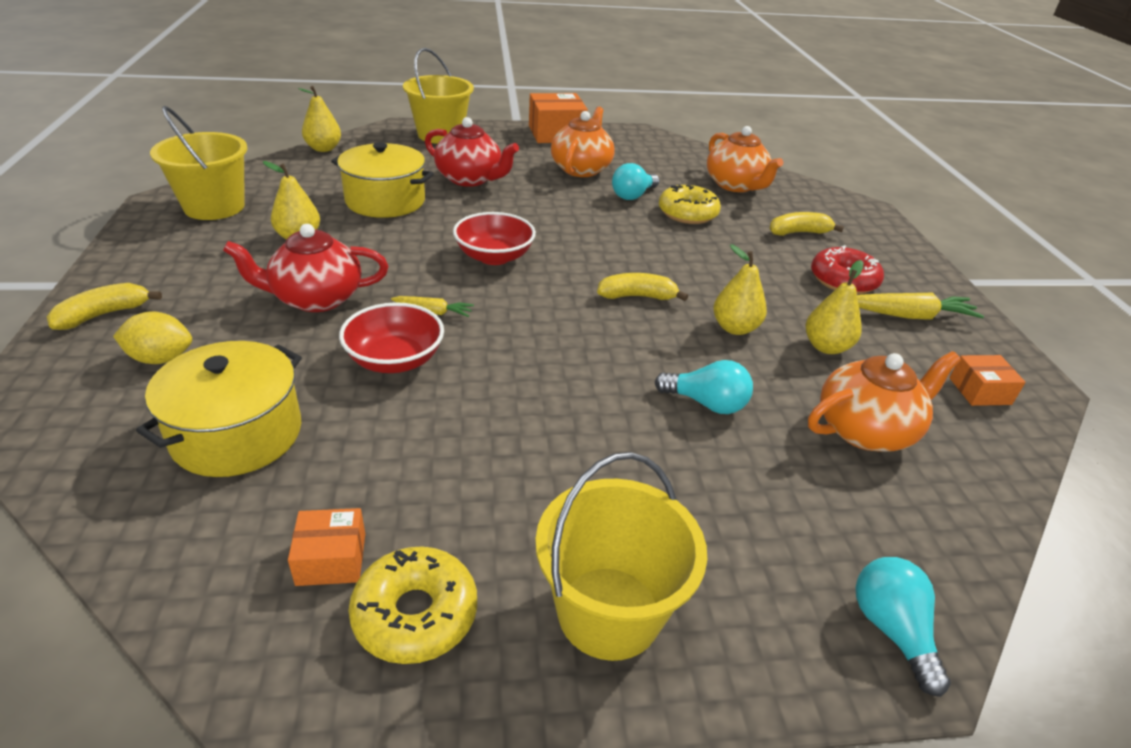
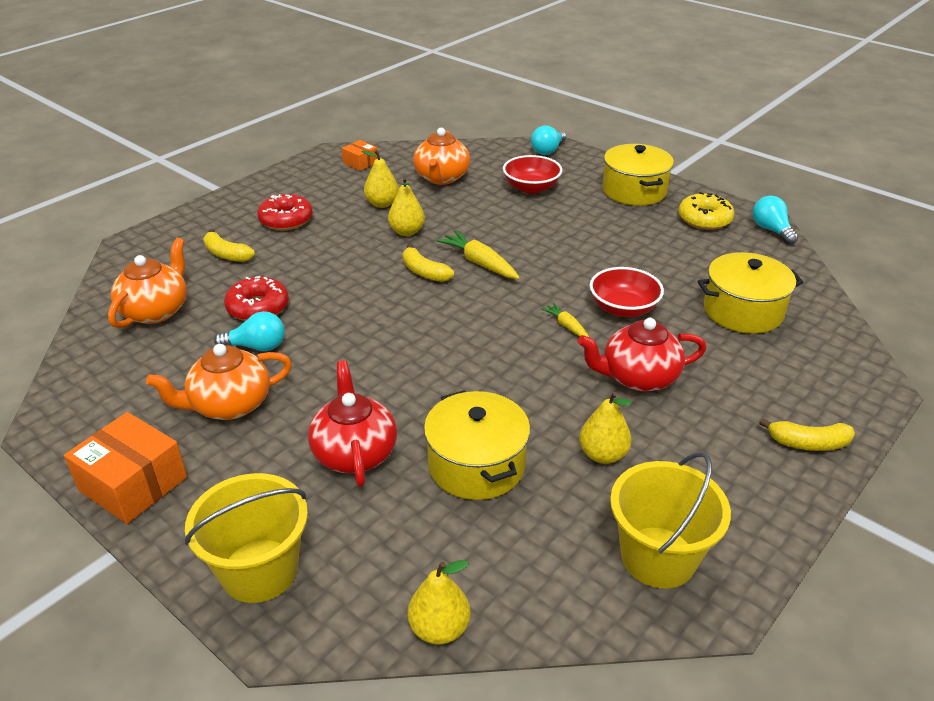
camera: 130 degrees left, 0 degrees up
(161, 358) = (773, 380): yellow lemon -> none
(315, 299) = (638, 377): red teapot -> red teapot turned 135 degrees clockwise
(331, 559) = (725, 246): orange box -> none
(494, 257) = (468, 347): red bowl -> red bowl (531, 187)
(609, 612) = (634, 191): yellow bucket -> yellow pot
(687, 213) = (258, 307): yellow donut -> red donut
(706, 403) = (490, 215): turquoise light bulb -> turquoise light bulb (771, 230)
(866, 430) = (441, 178): orange teapot -> orange teapot turned 105 degrees counterclockwise
(910, 316) = (304, 192): yellow carrot -> yellow carrot (479, 263)

